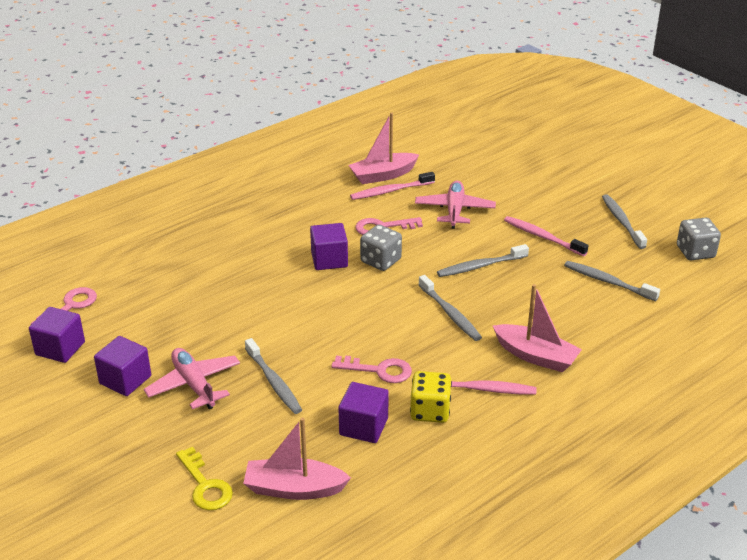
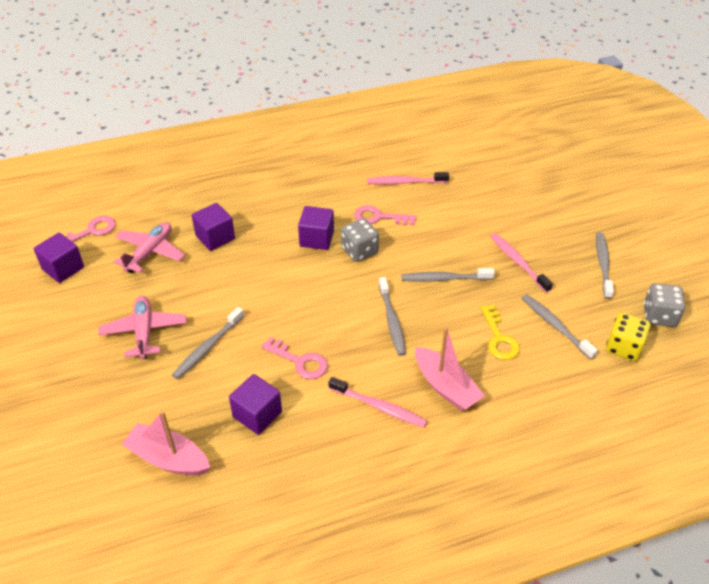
camera: 20 degrees right, 10 degrees up
(125, 380) = (95, 312): purple cube -> purple cube (215, 237)
(205, 485) = (101, 432): yellow key -> yellow key (499, 338)
(274, 382) = (207, 347): grey toothbrush -> grey toothbrush turned 45 degrees clockwise
(383, 175) = (407, 165): pink boat -> none
(430, 411) = (321, 416): yellow dice -> yellow dice (623, 347)
(454, 210) = (451, 215): pink plane -> pink plane (150, 252)

